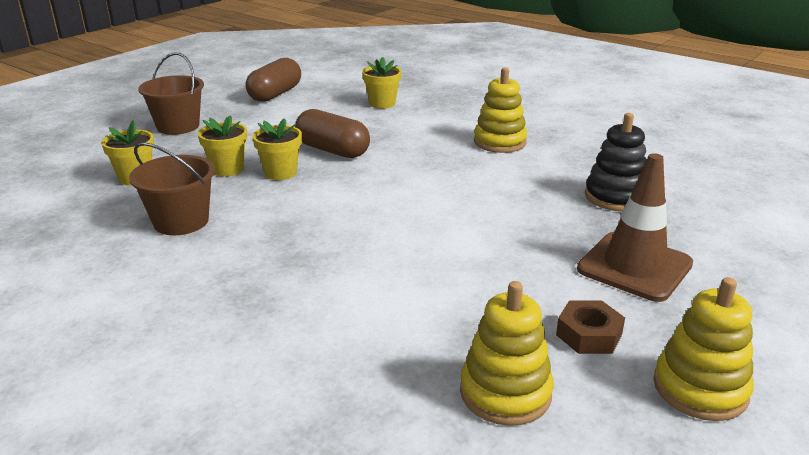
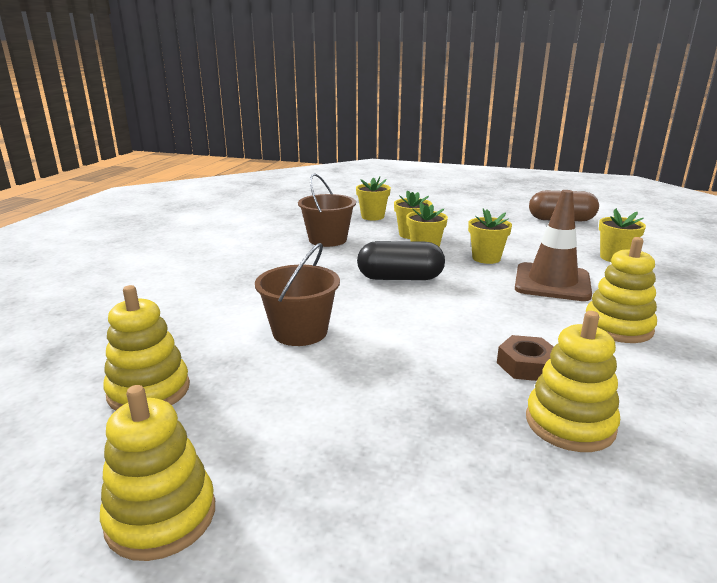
camera: 70 degrees right, 5 degrees down
(178, 126) = (458, 208): brown bucket -> brown bucket (300, 332)
(332, 150) = (486, 258): brown capsule -> yellow flower pot
(341, 202) = (400, 278): none -> black capsule
(589, 335) = (244, 428): brown nut -> brown nut (526, 365)
(615, 197) = (570, 423): black stacking toy -> yellow stacking toy
(634, 266) = (397, 451): brown traffic cone -> brown traffic cone (552, 282)

